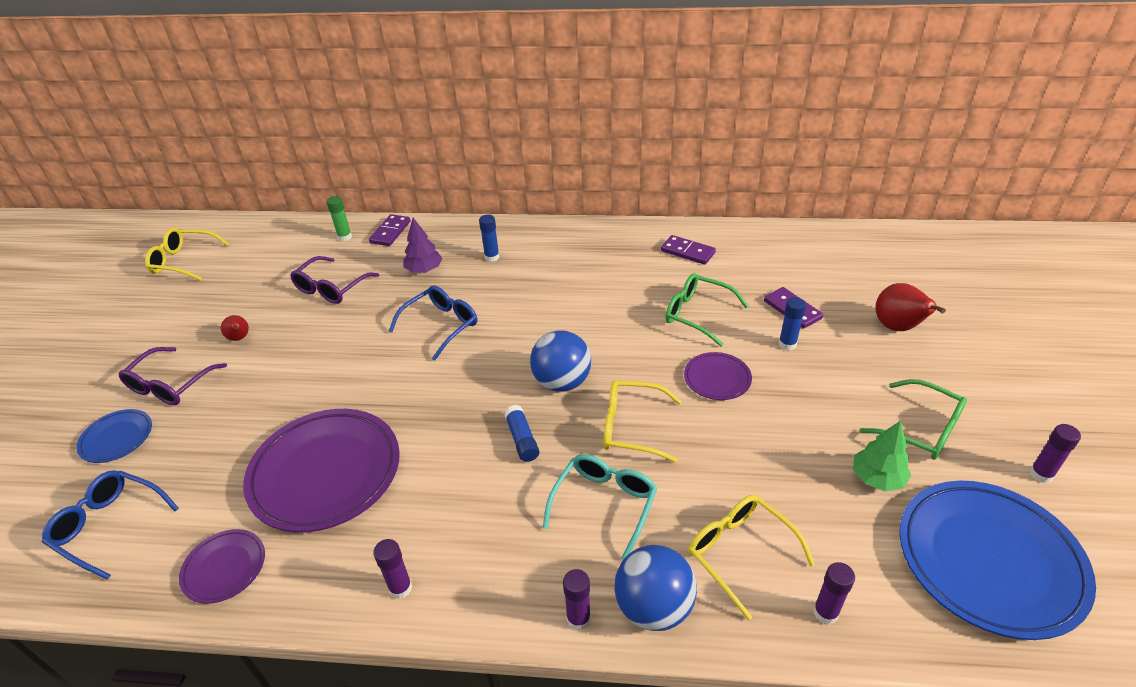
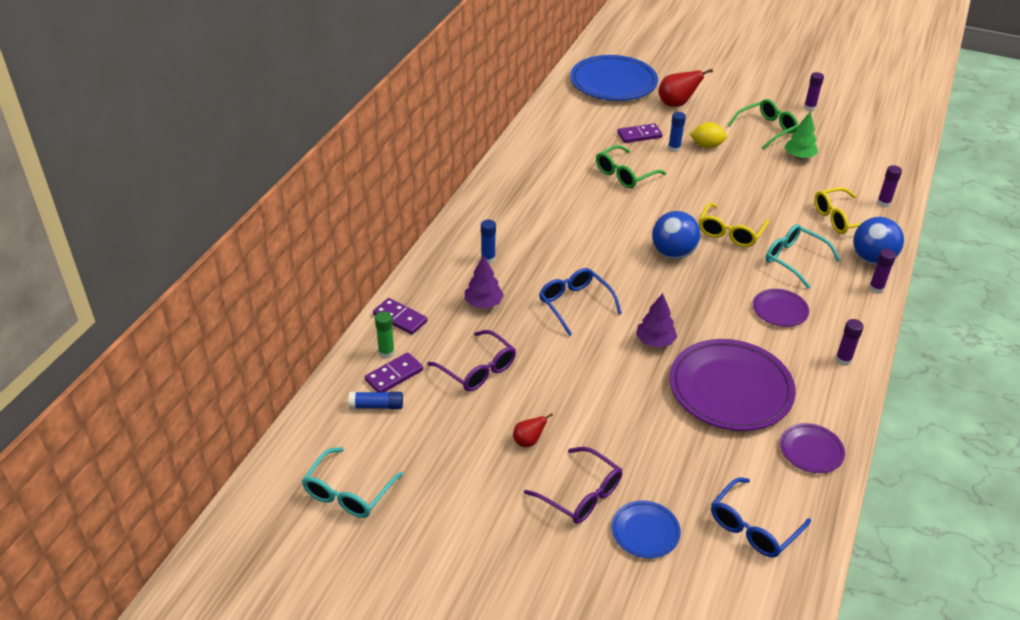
camera: 75 degrees left, 0 degrees up
(184, 261) = (348, 492): yellow glasses -> turquoise glasses
(396, 395) = (655, 341): none -> purple tree
(522, 439) = (726, 283): blue glue stick -> blue glue stick (377, 406)
(687, 252) = (544, 157): purple domino -> purple domino (394, 375)
(717, 379) = (697, 186): purple plate -> purple plate (780, 310)
(819, 373) = (707, 146): none -> yellow lemon
(988, 561) = (860, 144): blue plate -> blue plate (613, 83)

